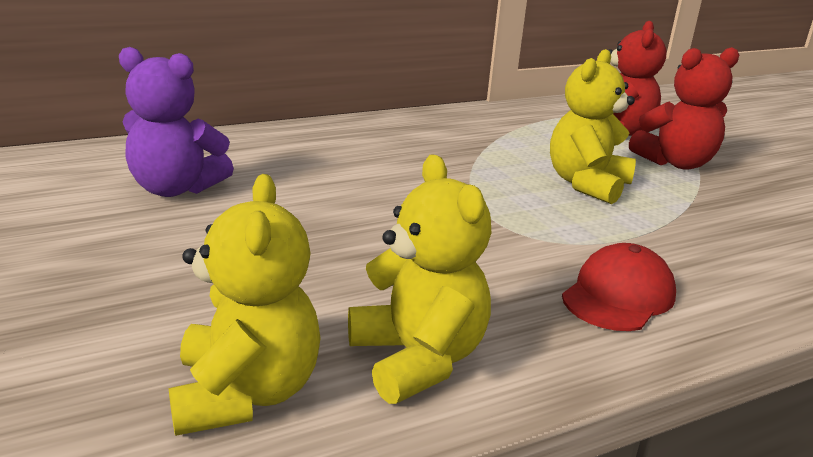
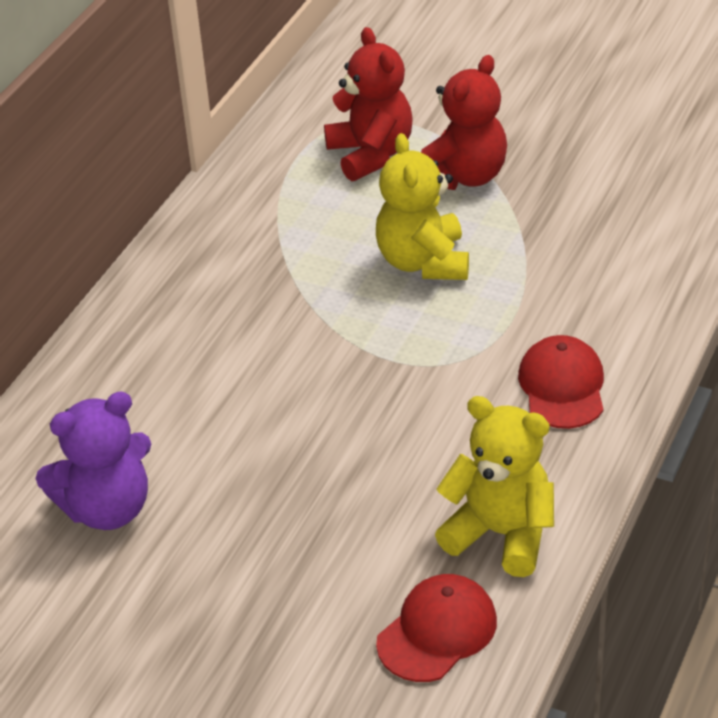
camera: 35 degrees left, 15 degrees up
(246, 393) = (437, 631): yellow teddy bear -> red cap

